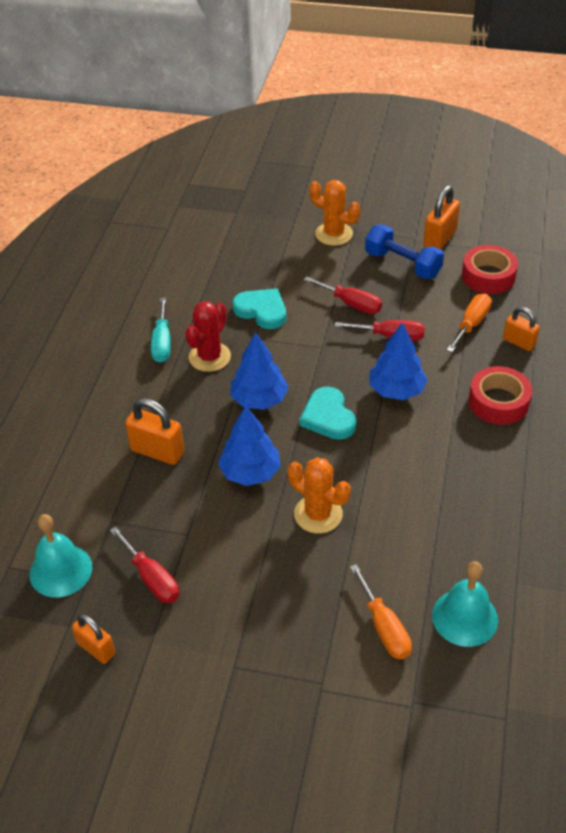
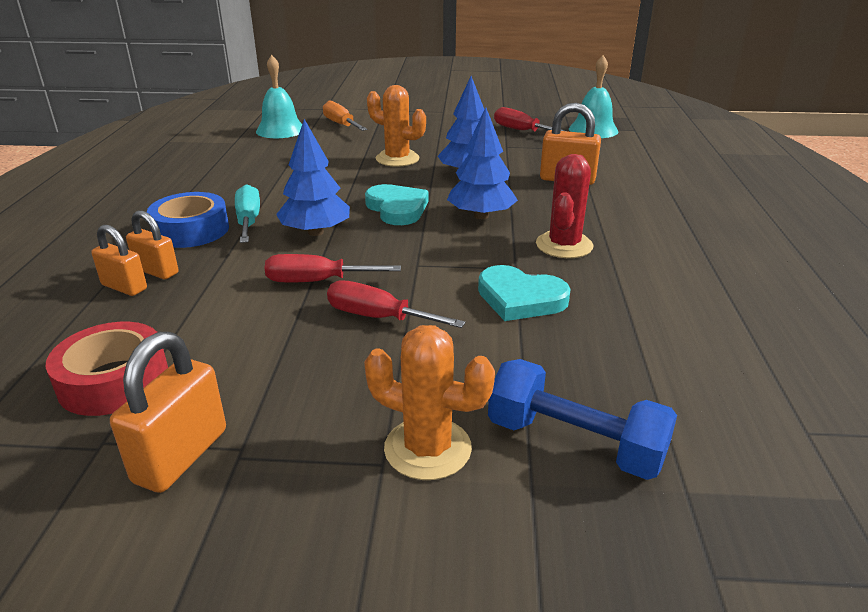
camera: 170 degrees right, 15 degrees down
(96, 648) = (539, 111): orange padlock -> orange padlock (156, 271)
(162, 343) = (638, 254): turquoise screwdriver -> turquoise screwdriver (248, 221)
(402, 264) = (279, 391): blue dumbbell -> blue dumbbell (574, 443)
(471, 324) = (186, 304): orange screwdriver -> none
(498, 402) = (191, 230): red tape -> blue tape

